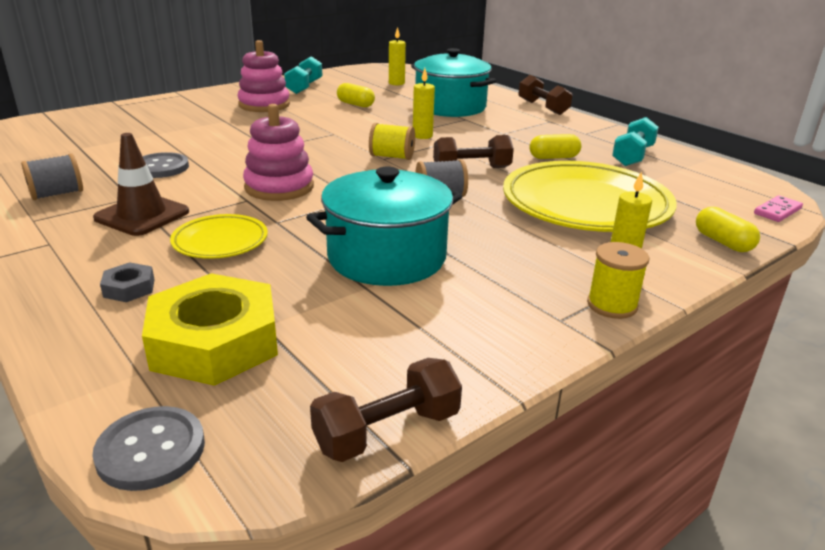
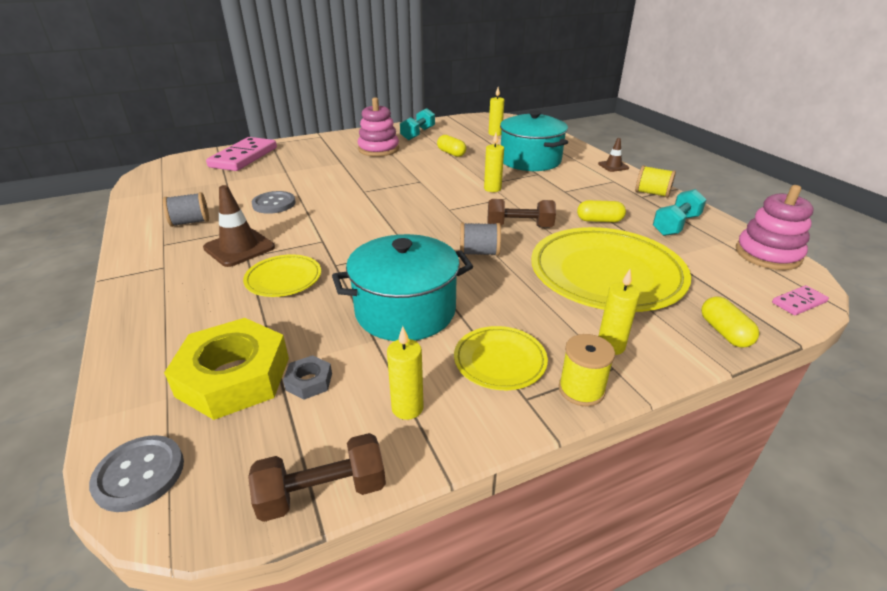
camera: 15 degrees right, 5 degrees up
(89, 121) = (244, 157): none -> pink domino
(129, 288) = (198, 316): grey nut -> grey nut (309, 381)
(279, 187) = (352, 231): pink stacking toy -> pink stacking toy (767, 254)
(392, 157) = (457, 208): yellow spool -> yellow spool (652, 193)
(439, 344) = (407, 408): none -> yellow candle
(516, 291) = (500, 361): none -> yellow plate
(542, 107) = (613, 166): brown dumbbell -> brown traffic cone

